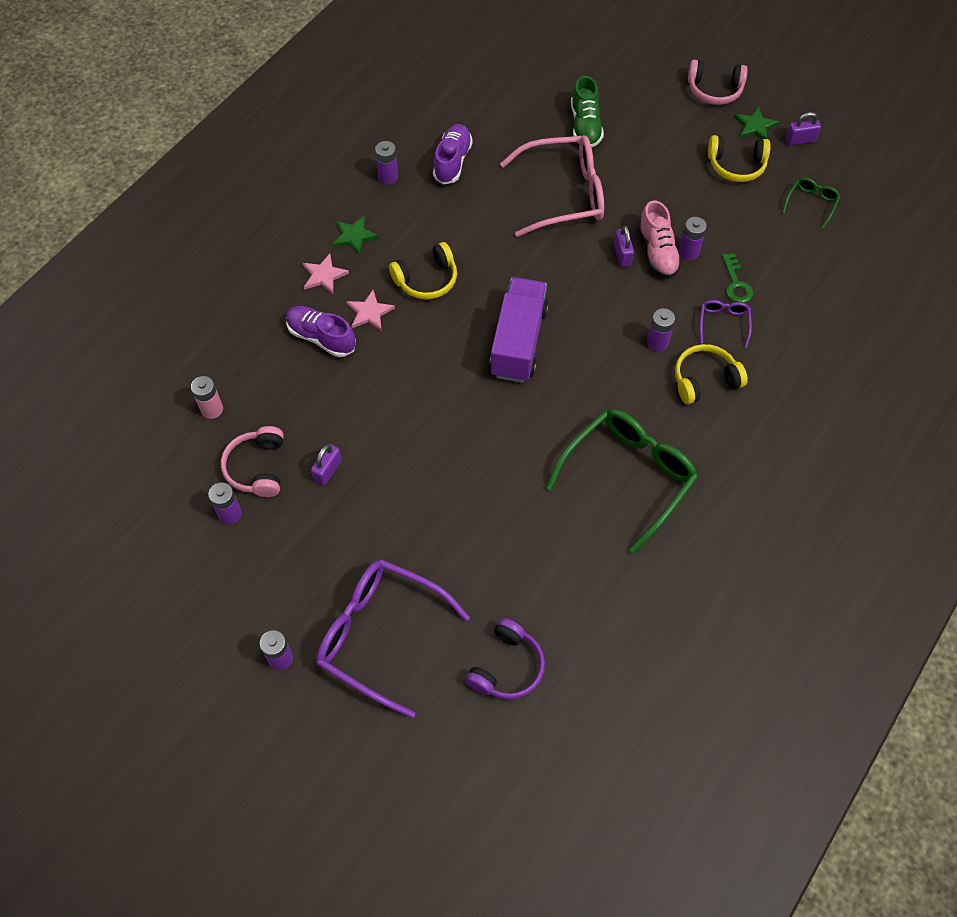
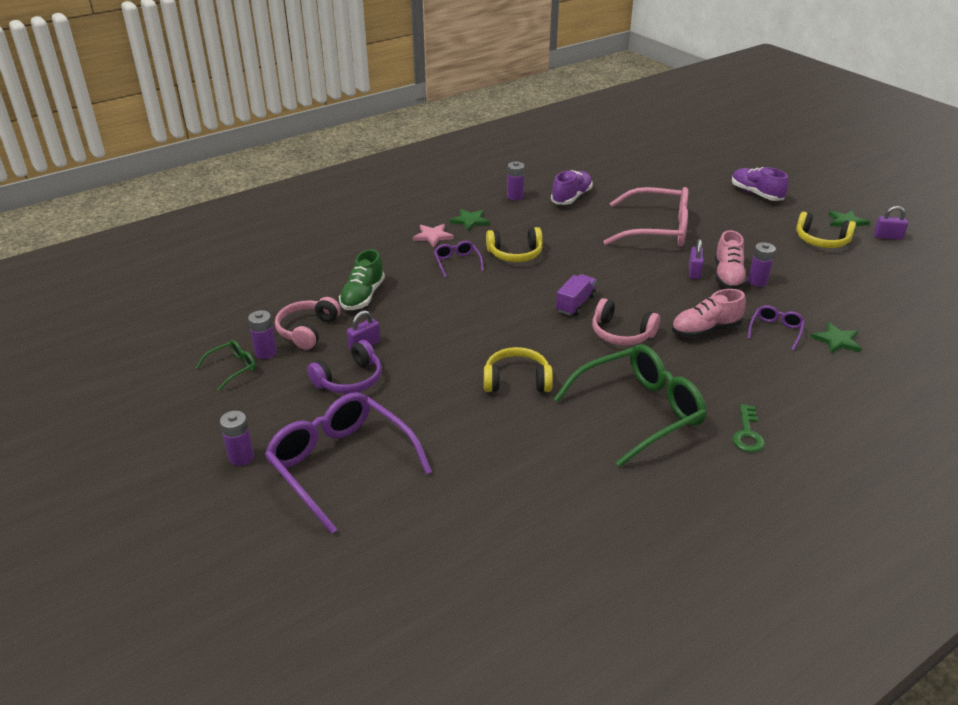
camera: 20 degrees right, 25 degrees down
(212, 409) = (295, 289): pink battery -> none
(321, 337) = (409, 268): purple shoe -> purple shoe (756, 194)
(369, 312) = (457, 262): pink star -> purple glasses
(506, 667) = (448, 521): purple headphones -> purple headphones (349, 379)
(518, 342) = (575, 304): purple truck -> purple truck, size x0.55
(585, 126) = (692, 198): green shoe -> green shoe (363, 296)
(657, 342) = (705, 330): purple battery -> pink shoe
(705, 380) = (743, 363): yellow headphones -> yellow headphones (517, 381)
(714, 90) = (815, 197): pink headphones -> pink headphones (621, 333)
(736, 284) = (797, 309): green key -> green key (747, 433)
(782, 320) = (837, 340): none -> green star
(811, 203) = (888, 274): green glasses -> green glasses (232, 368)

